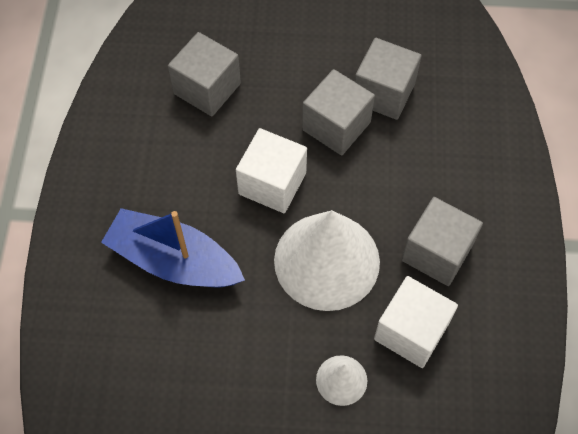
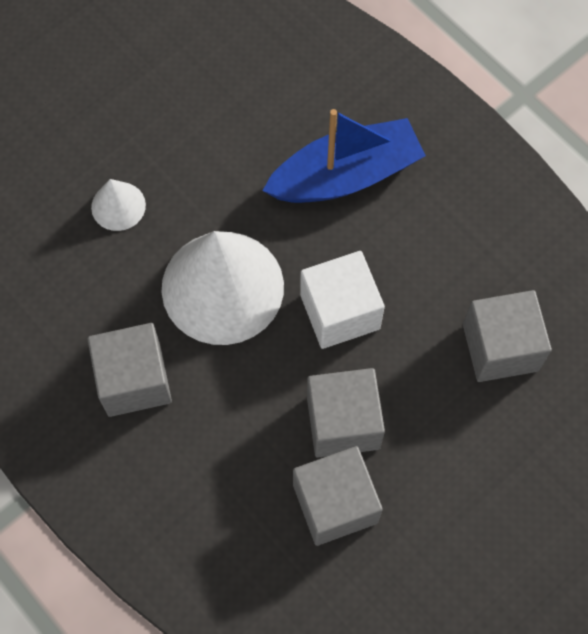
camera: 135 degrees right, 5 degrees up
(411, 331) = (96, 291): white cube -> none

